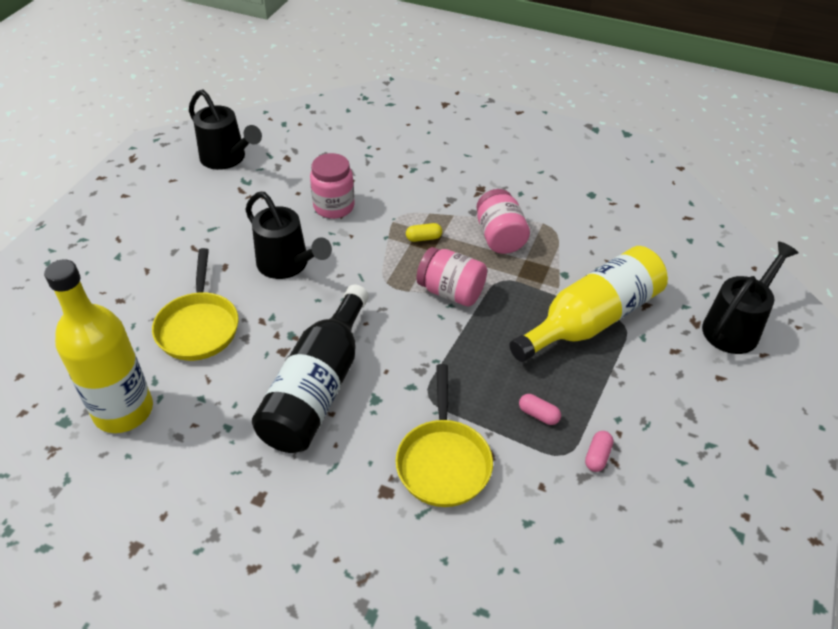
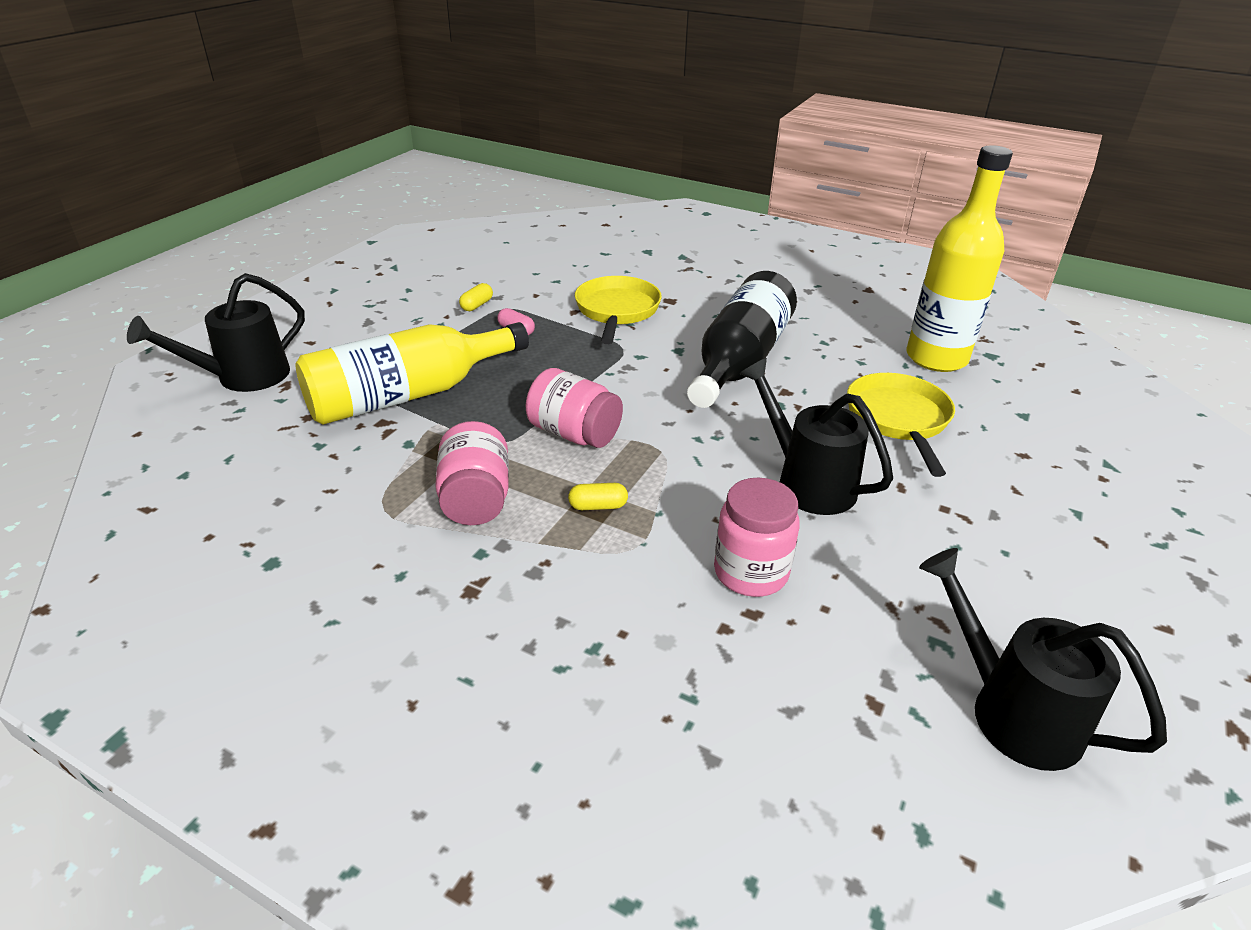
camera: 175 degrees left, 10 degrees down
(597, 456) = (477, 305): pink capsule -> yellow capsule

